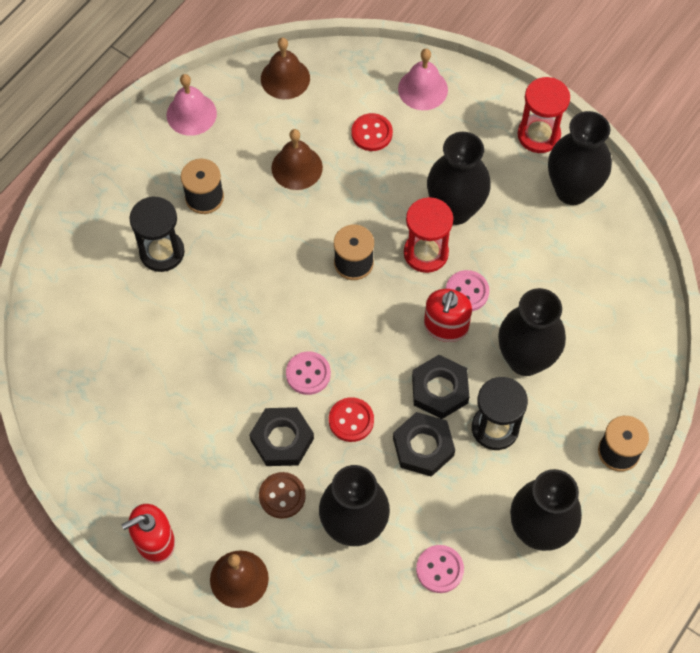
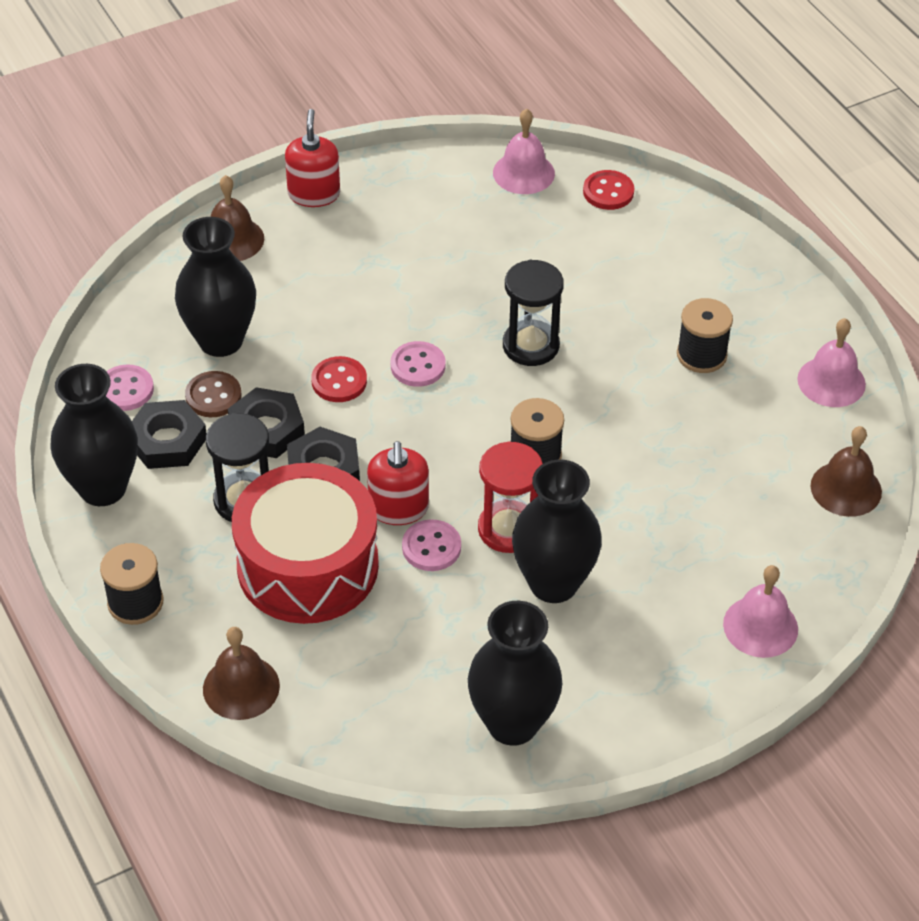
camera: 115 degrees right, 15 degrees down
(57, 391) = (523, 173): none -> pink bell
(162, 252) = (646, 297): black hourglass -> black hourglass (530, 345)
(282, 439) = (355, 319): black nut -> black nut (167, 441)
(282, 496) = (293, 298): brown button -> brown button (213, 396)
(297, 167) = (700, 452): brown bell -> brown bell (241, 687)
(371, 133) = (715, 544): red button -> red button (608, 192)
(446, 326) = (398, 508): red soap dispenser -> red soap dispenser turned 135 degrees counterclockwise
(525, 359) = (308, 565): black vase -> red drum
(538, 135) = (620, 725): red hourglass -> none

